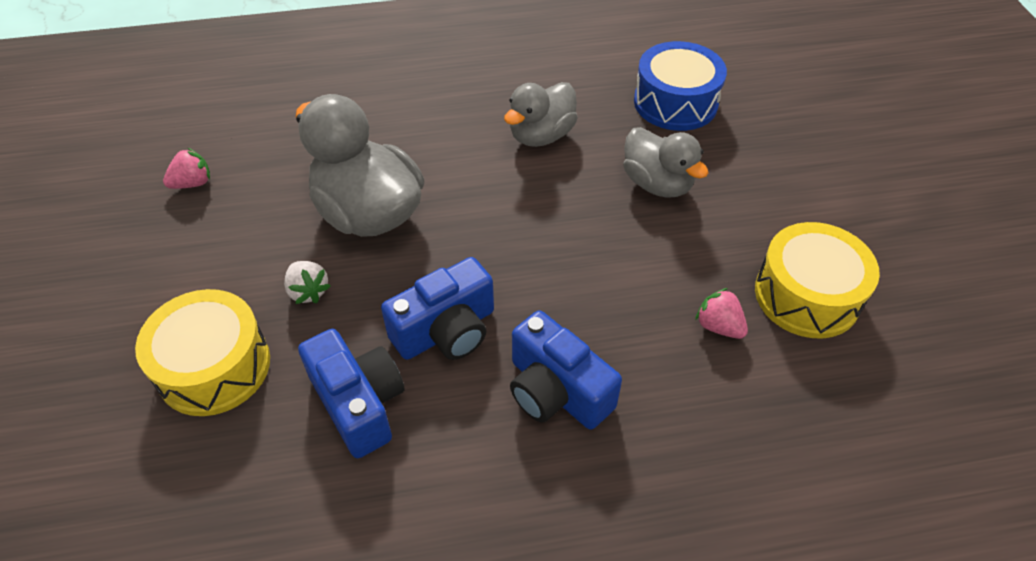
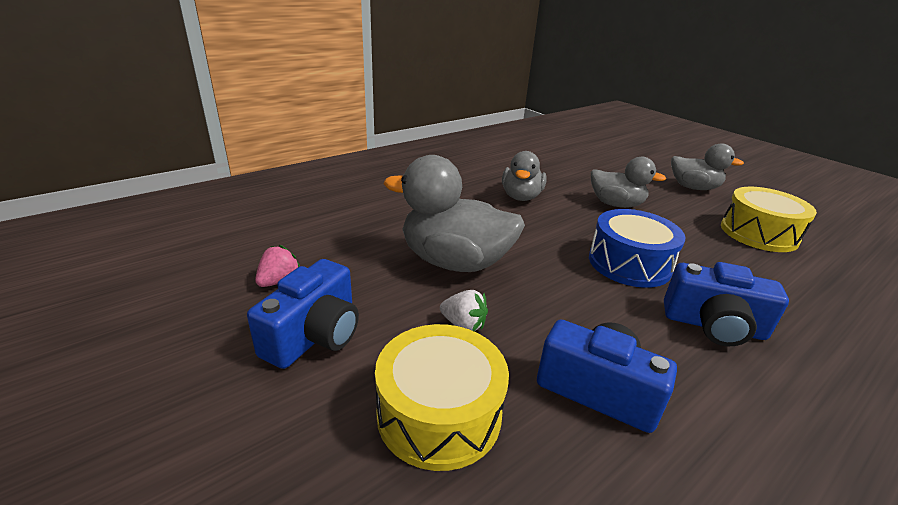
camera: 30 degrees left, 20 degrees down
(446, 331) = (598, 315): blue camera -> blue camera (314, 335)
(675, 102) = (575, 169): blue drum -> blue drum (629, 263)
(718, 326) = (743, 260): pink strawberry -> none
(821, 186) = (693, 187): none -> grey duck

